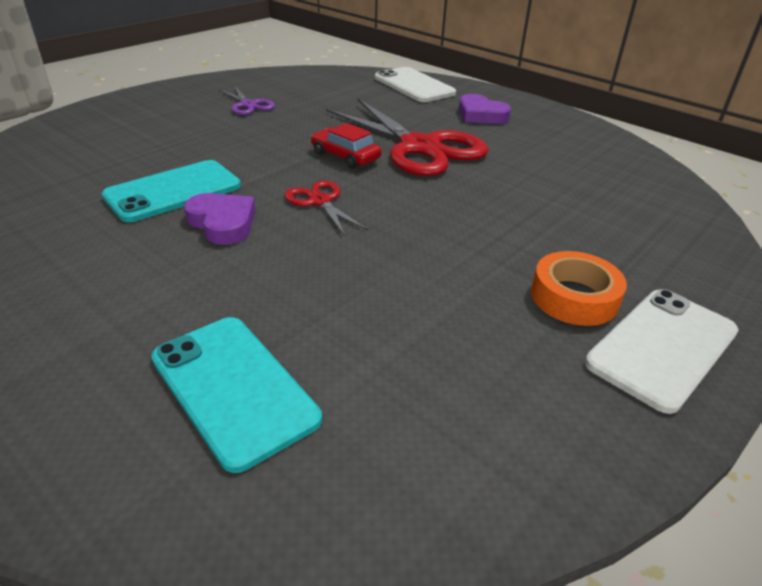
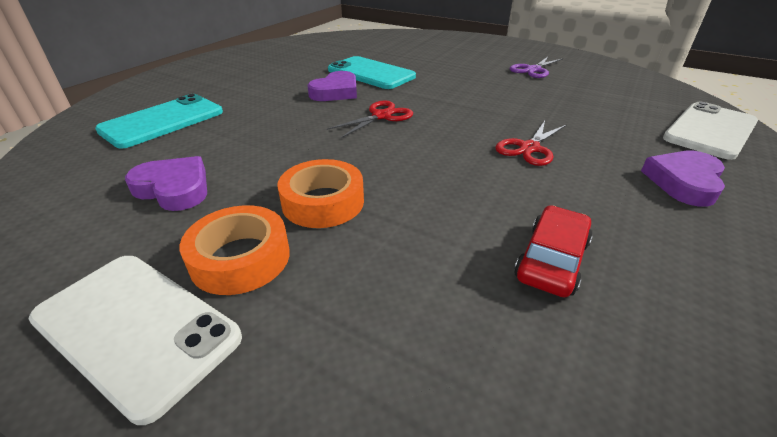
camera: 80 degrees right, 0 degrees up
(345, 156) = (472, 116): red car -> red car (552, 260)
(420, 147) = (529, 148): red scissors -> red scissors, size x0.47
(454, 350) = (174, 188): none -> purple heart
(492, 251) = (323, 202): none -> orange tape

